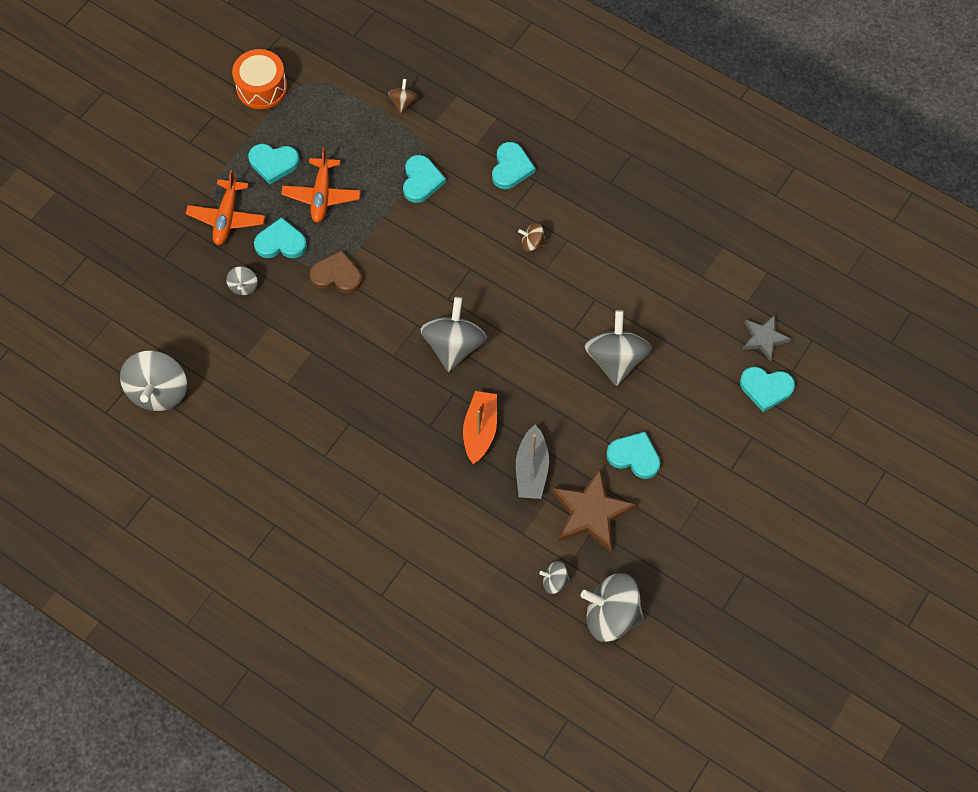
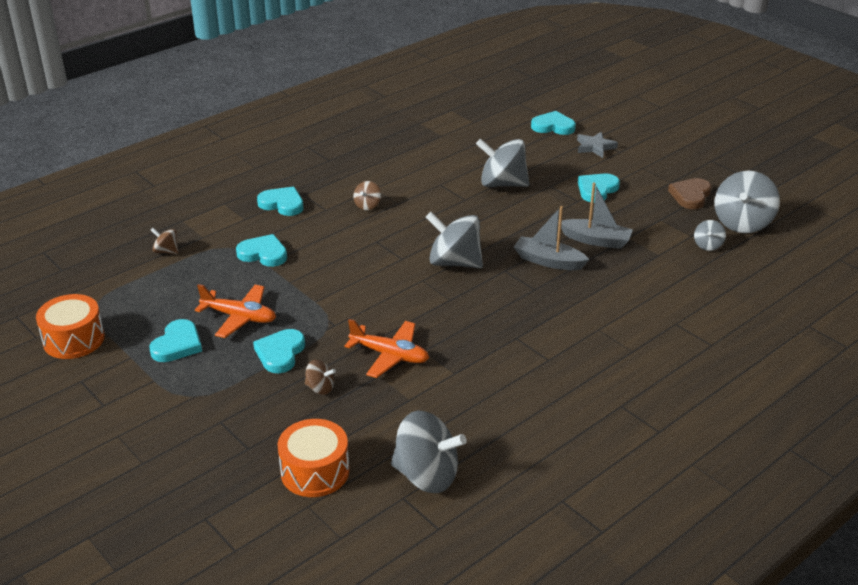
camera: 75 degrees left, 30 degrees down
(147, 312) = (315, 471): none -> orange drum
(227, 217) = (224, 389): orange plane -> orange plane (390, 355)
(243, 286) = (320, 388): grey spinning top -> brown spinning top
(337, 275) = (341, 321): brown heart -> brown heart (690, 196)
(480, 430) = (548, 261): orange boat -> grey boat
(591, 513) = (645, 218): brown star -> none
(764, 338) = (509, 120): grey star -> grey star (595, 147)
(766, 388) = (553, 126): turquoise heart -> turquoise heart turned 105 degrees counterclockwise

